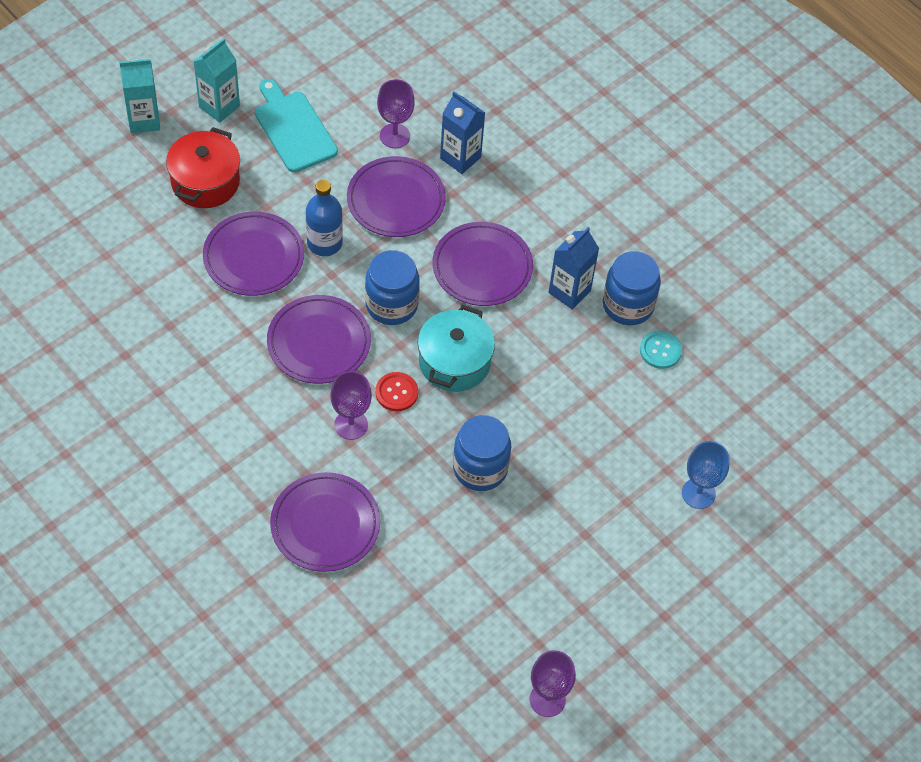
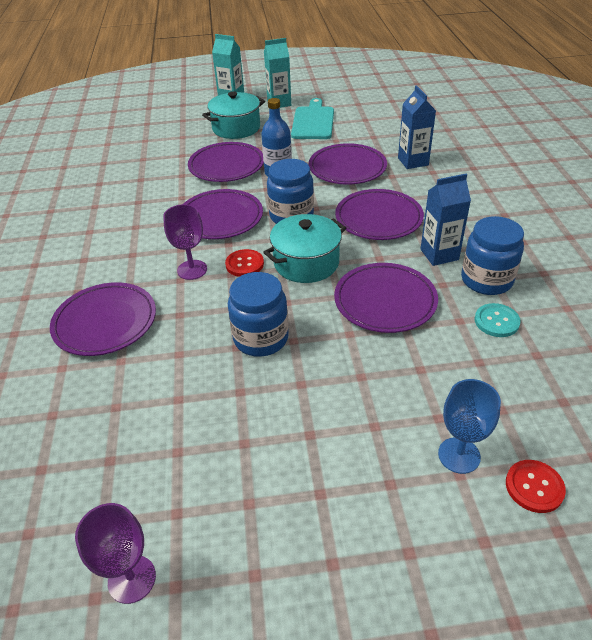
camera: 40 degrees right, 15 degrees down
(205, 182) = (236, 128): red pot -> turquoise pot
(395, 136) = (376, 140): purple goblet -> none
(556, 373) = (385, 301): none -> purple plate
(758, 491) = (534, 487): none -> red button

